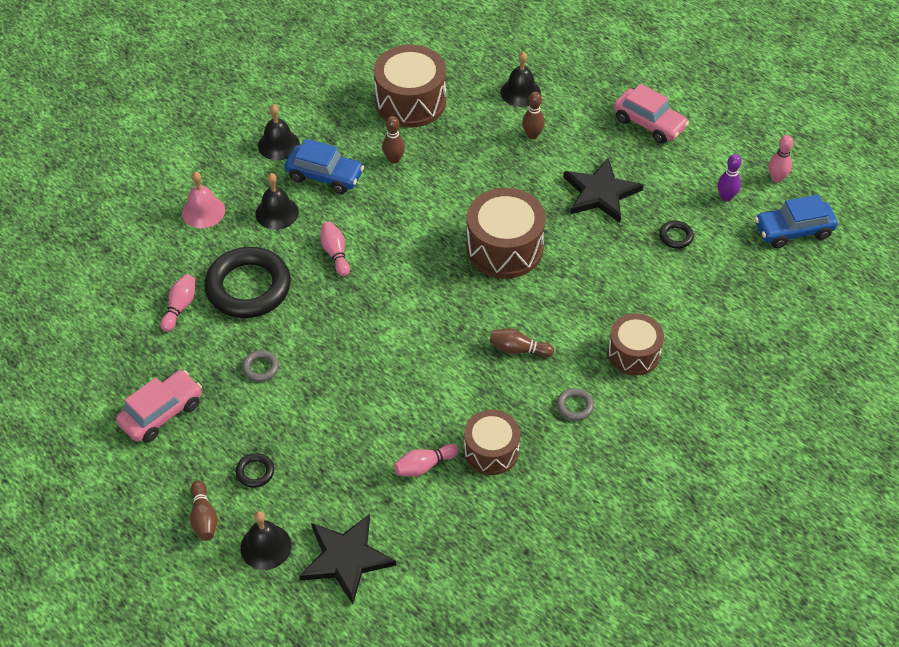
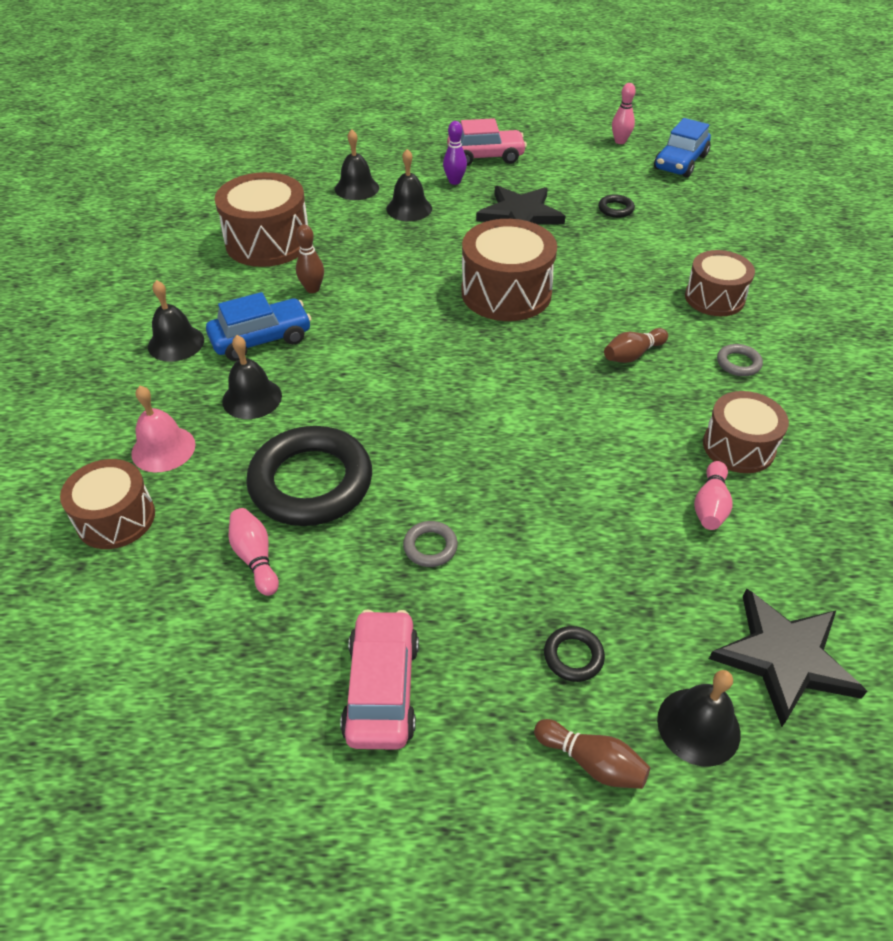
camera: 45 degrees left, 5 degrees down
(144, 236) = (116, 518): none -> brown drum
(335, 253) = (362, 392): pink bowling pin -> none
(532, 135) = (409, 208): brown bowling pin -> black bell
(726, 197) = (607, 168): purple bowling pin -> purple bowling pin (454, 181)

